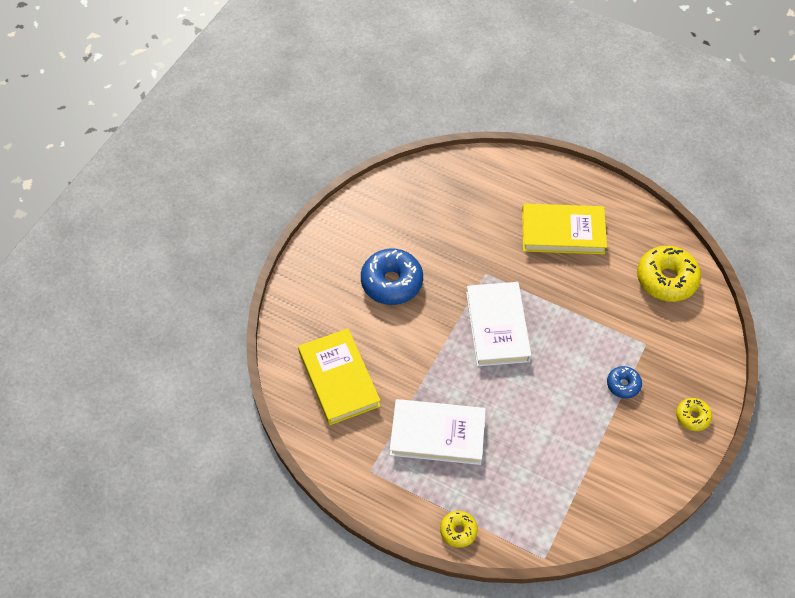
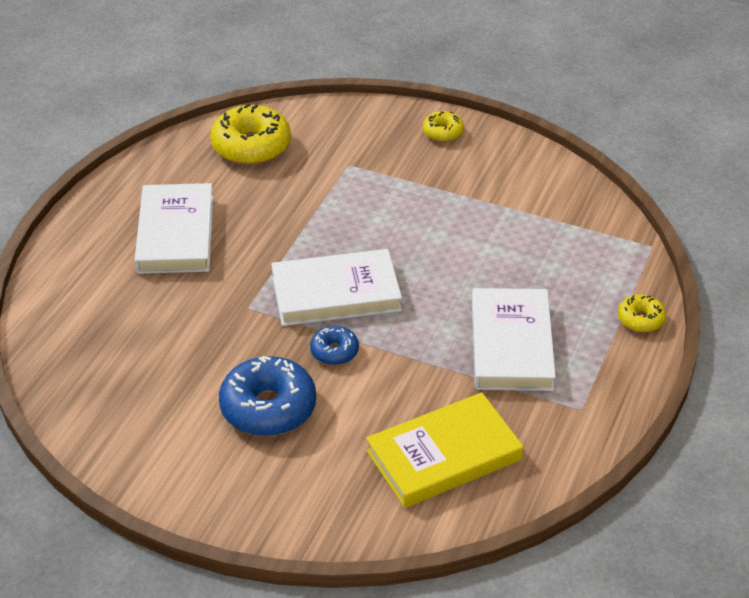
camera: 95 degrees left, 15 degrees down
(562, 232) = (176, 234): yellow book -> white book
(623, 385) = (409, 183): blue donut -> blue donut (334, 351)

